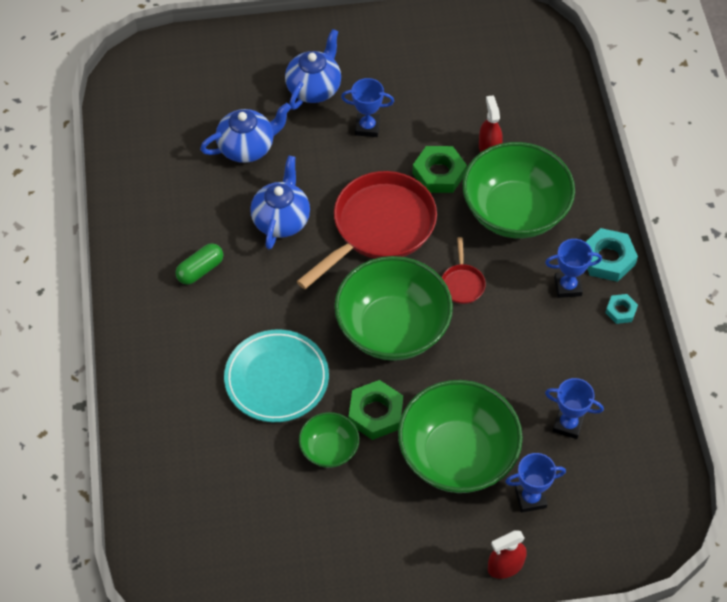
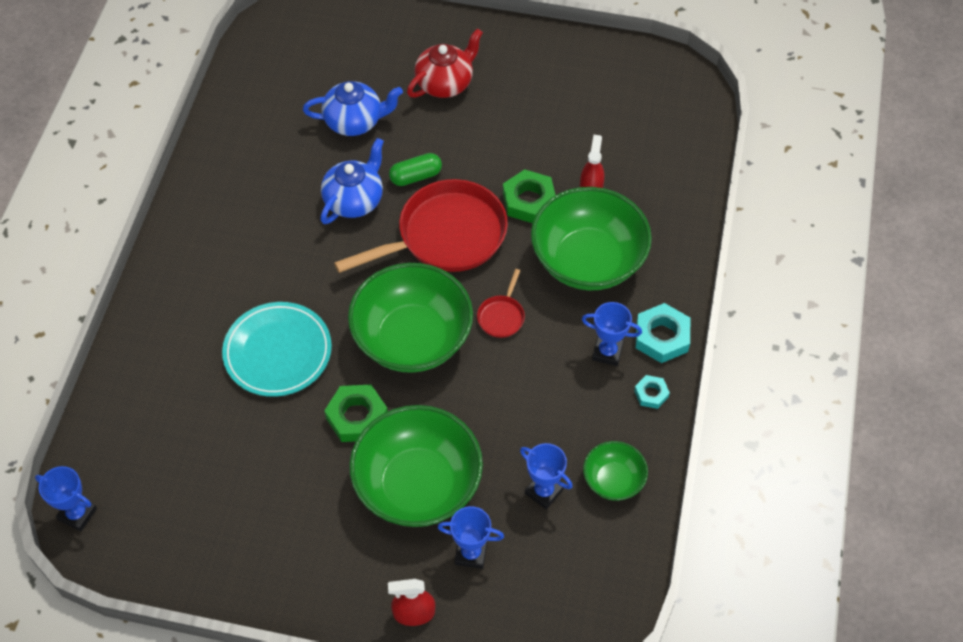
camera: 20 degrees right, 0 degrees up
(200, 270) = (255, 225): green capsule -> green capsule (415, 176)
(314, 88) = (445, 83): blue teapot -> red teapot
(329, 449) = (295, 437): green bowl -> green bowl (613, 480)
(367, 127) = (479, 135): blue trophy -> blue trophy (77, 514)

